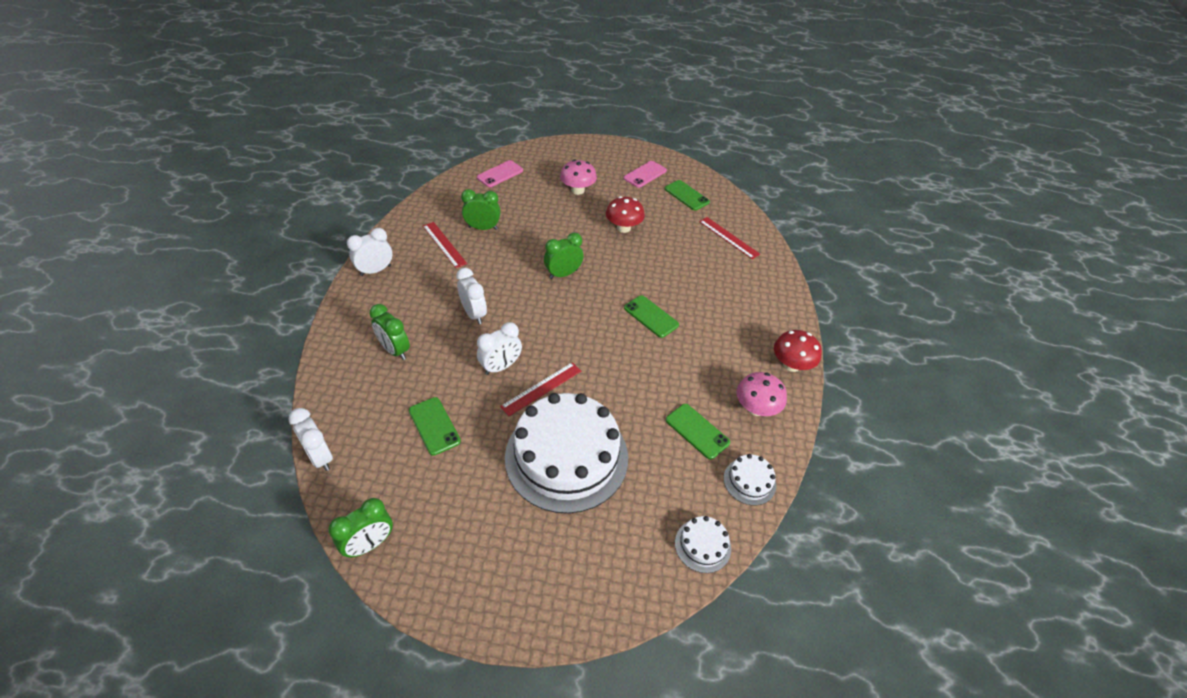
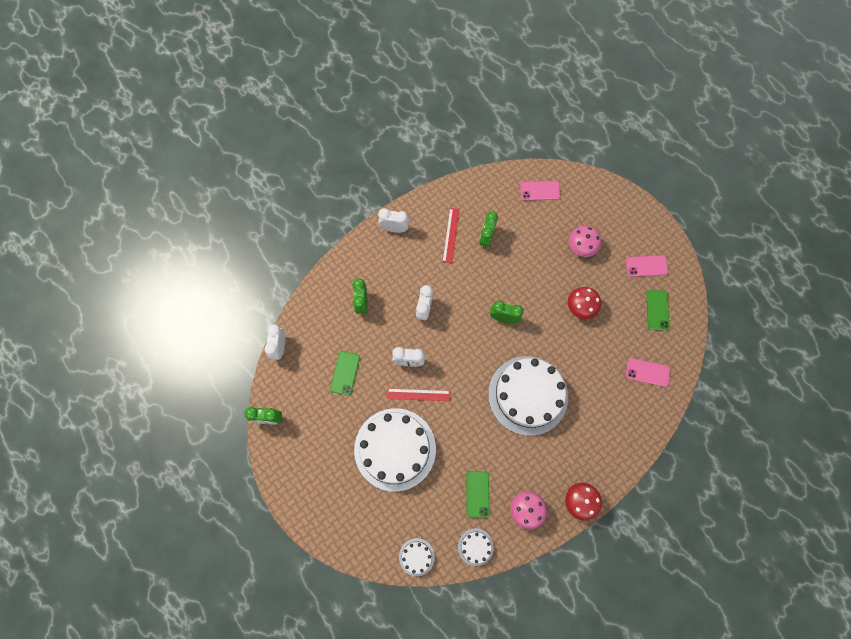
camera: 45 degrees right, 25 degrees up
(483, 228) = (486, 238): green clock -> green clock turned 120 degrees counterclockwise
(651, 316) = (528, 395): green phone -> white cake
(728, 237) = (647, 372): red ruler -> pink phone

